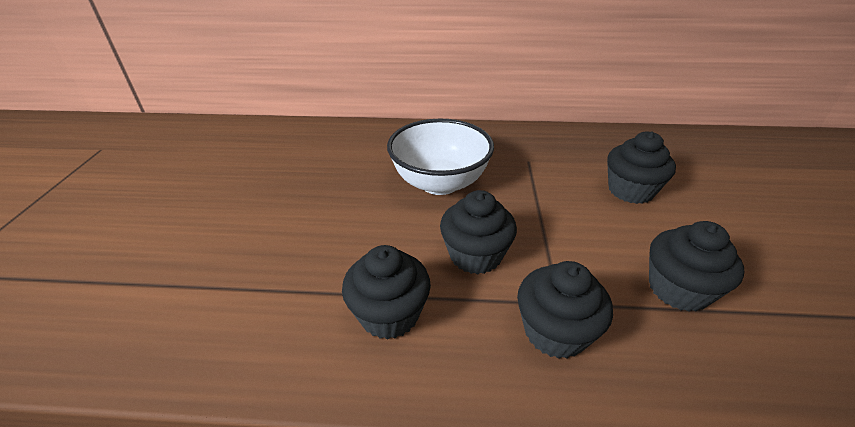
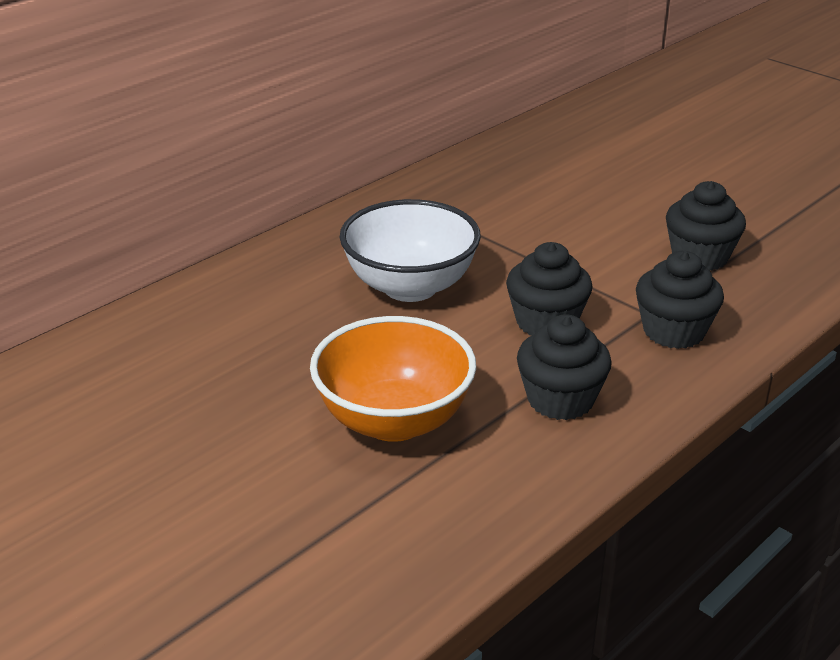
camera: 50 degrees left, 5 degrees down
(293, 249) = (394, 421): none -> orange bowl
(630, 190) = (572, 201): black cupcake -> none

